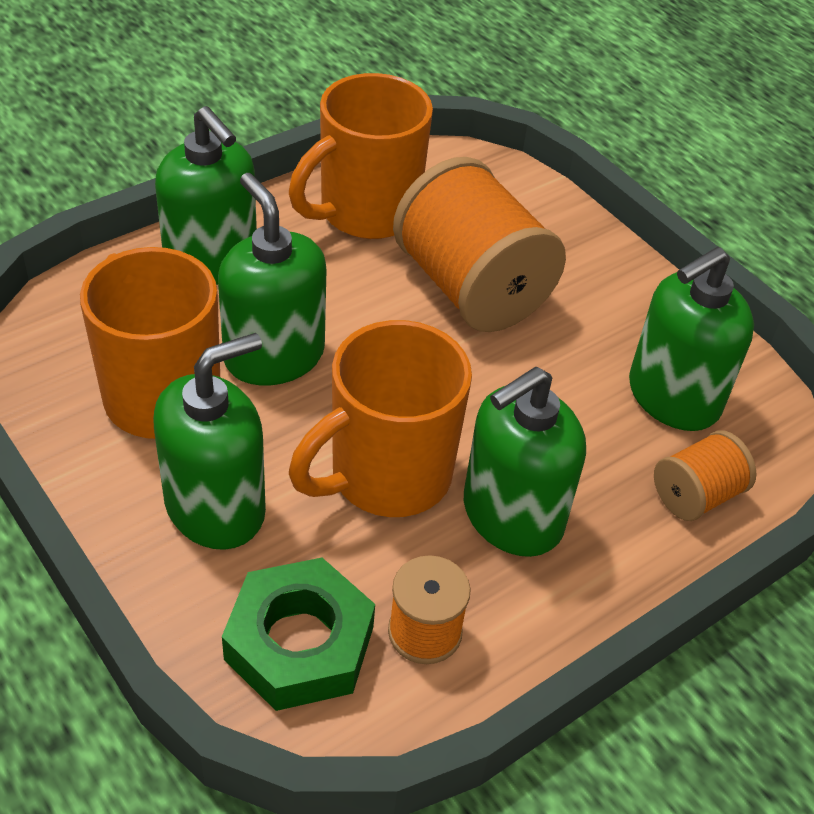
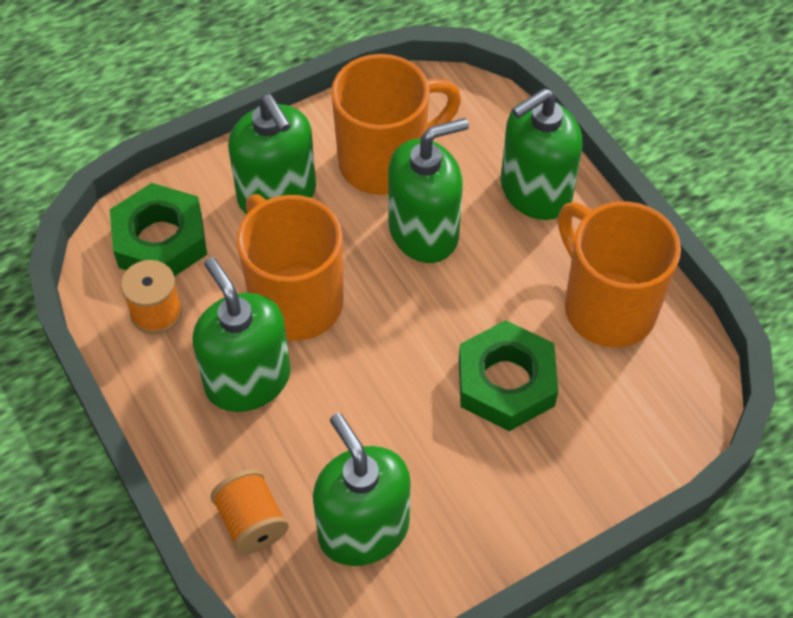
camera: 100 degrees right, 10 degrees up
(471, 288) = (506, 382): orange spool -> green nut

